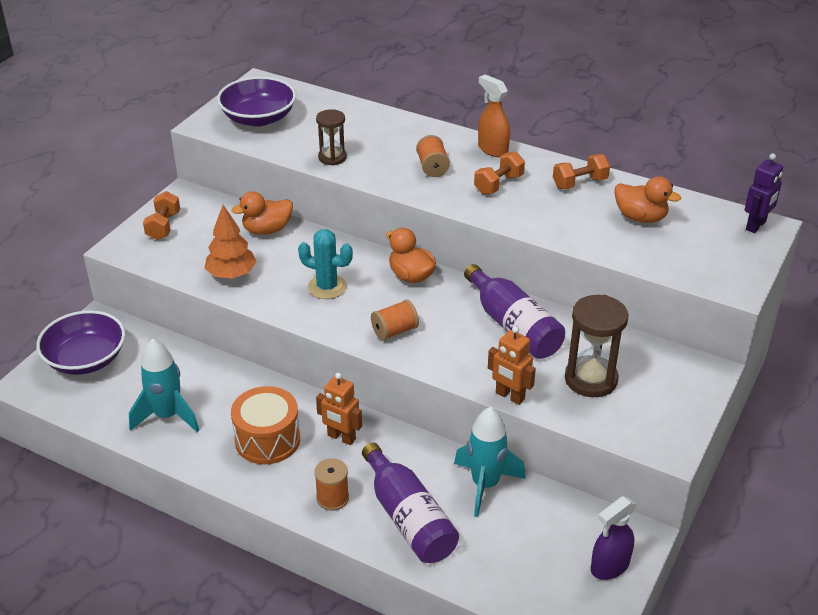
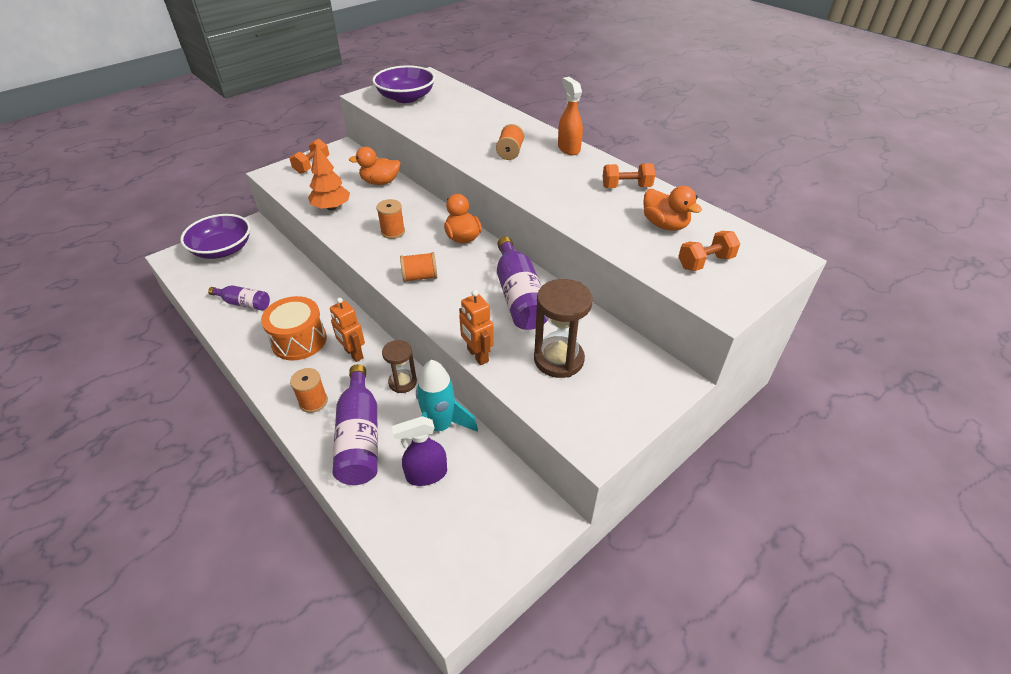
camera: 20 degrees right, 5 degrees up
(167, 416) = (244, 303): turquoise rocket -> purple bottle
(327, 287) = (393, 232): turquoise cactus -> orange spool
(332, 157) = (438, 132): brown hourglass -> brown hourglass (402, 382)
(498, 184) = (555, 175): orange dumbbell -> orange dumbbell (705, 262)
(609, 566) = (503, 540): purple spray bottle -> purple spray bottle (426, 474)
(756, 225) = (775, 254): purple robot -> none

